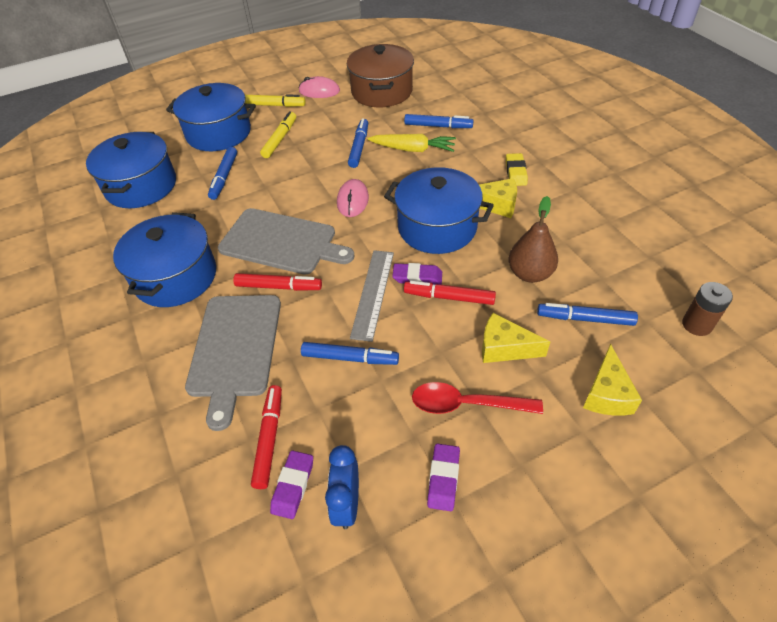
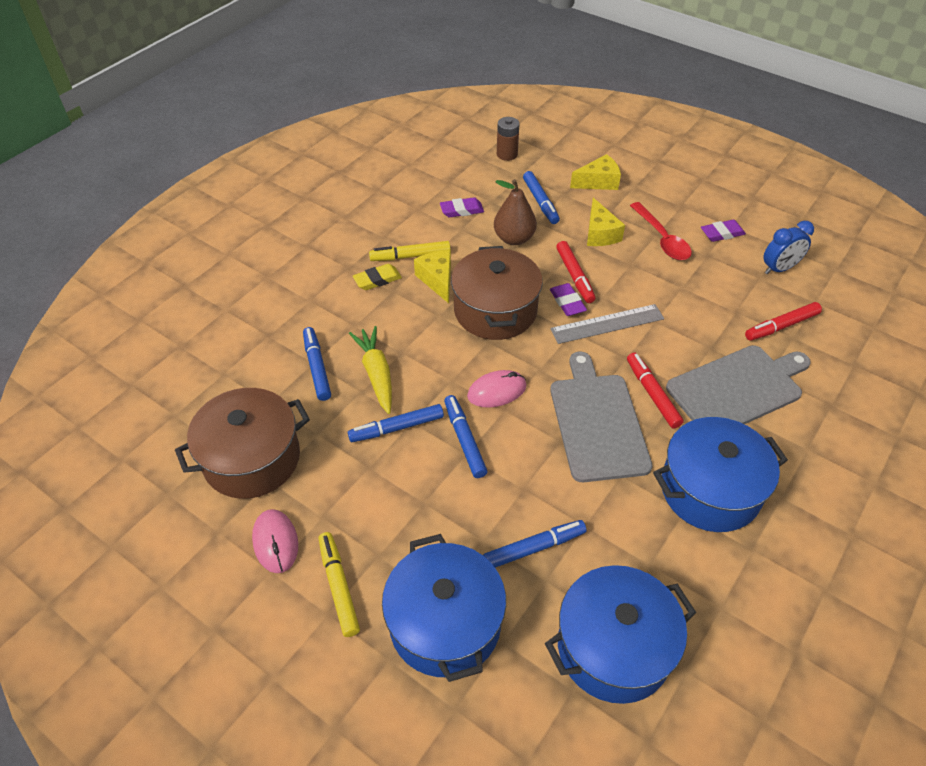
camera: 120 degrees left, 0 degrees up
(280, 139) = (421, 527): yellow marker -> yellow marker (410, 256)
(293, 486) = (796, 298): purple eraser -> purple eraser (461, 210)
(350, 358) = (680, 311): blue marker -> blue marker (464, 440)
(437, 227) = (495, 310): blue pot -> brown pot

